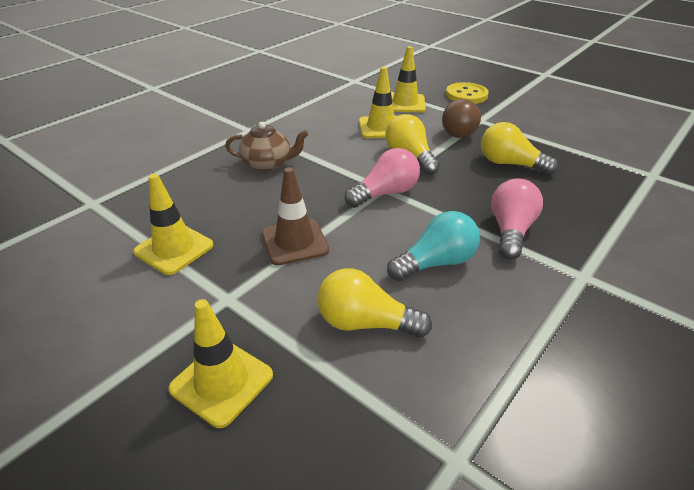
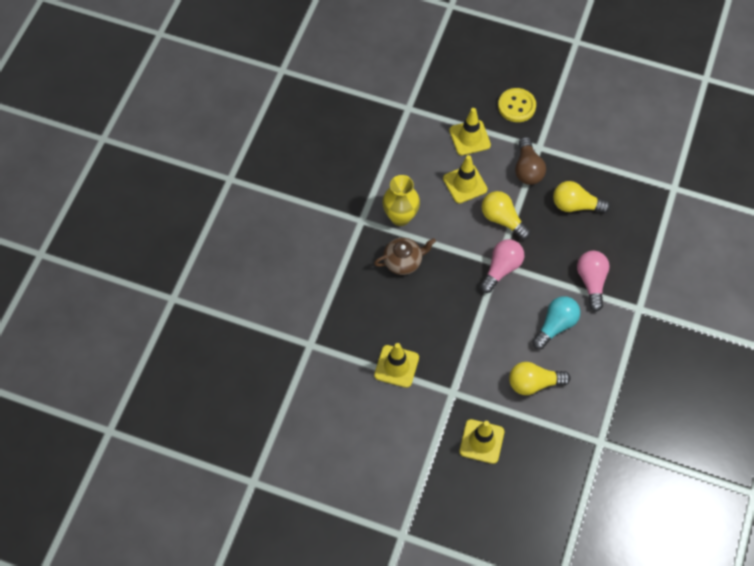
camera: 20 degrees left, 25 degrees up
(292, 135) = (400, 217): none -> yellow vase
(294, 242) = (466, 336): brown traffic cone -> none

